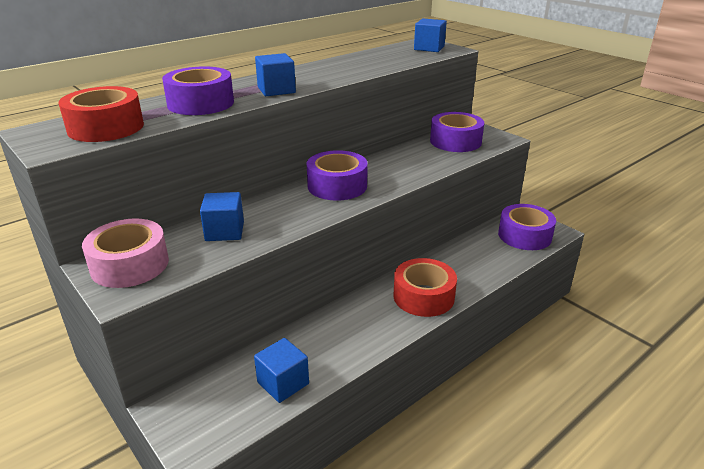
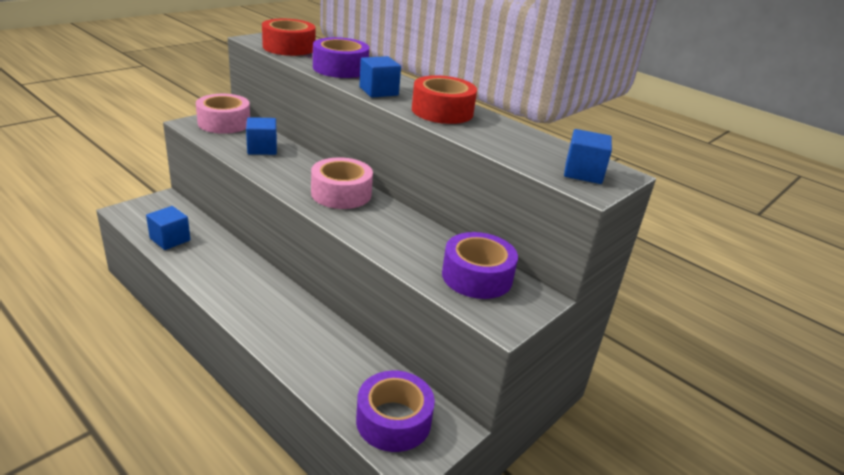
camera: 80 degrees right, 0 degrees up
(337, 186) = (341, 193): purple tape -> pink tape
(423, 296) = (265, 315): red tape -> red tape (442, 111)

